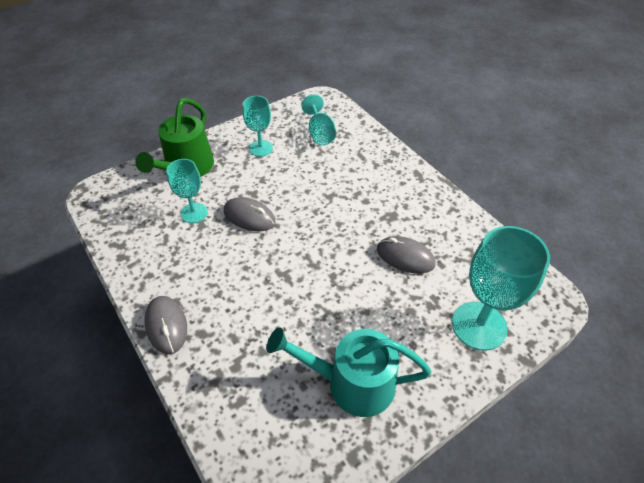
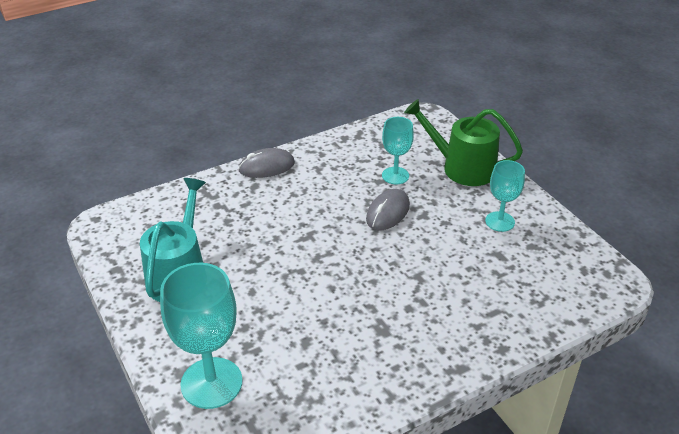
camera: 95 degrees right, 10 degrees down
(320, 133) = (536, 275): turquoise goblet -> none
(405, 257) = (316, 333): grey mouse -> none

